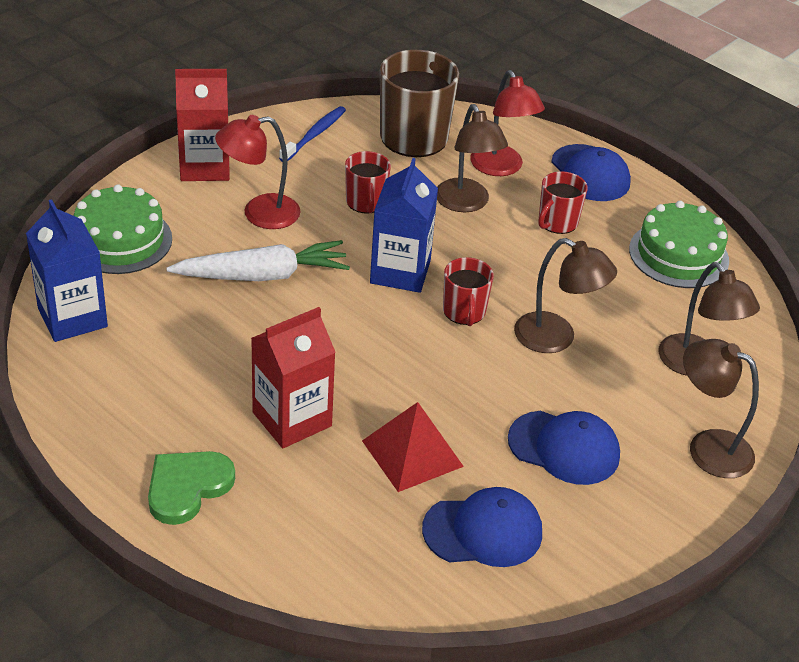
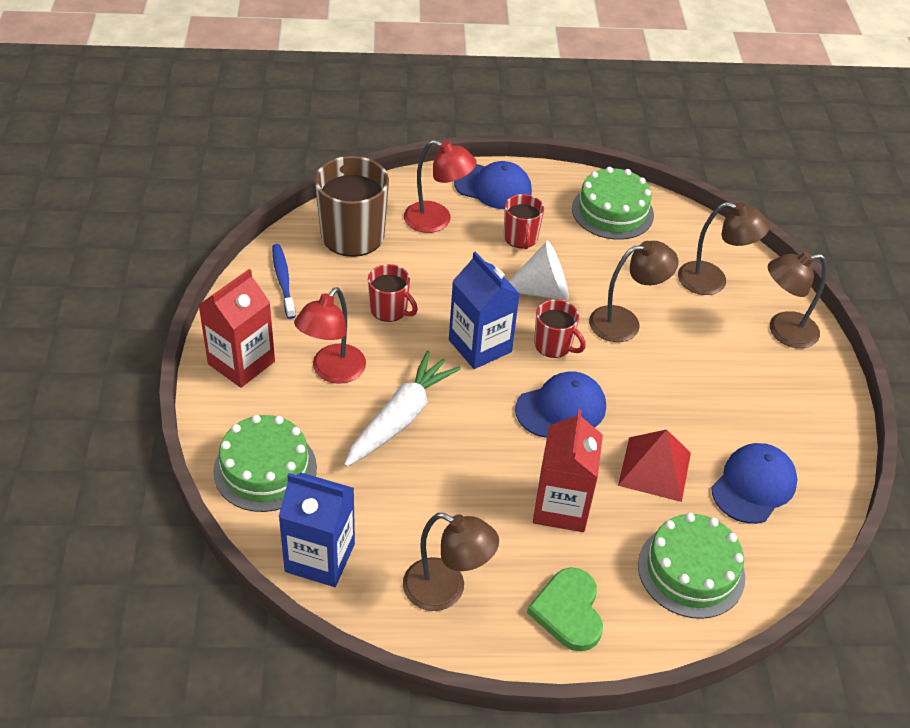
camera: 45 degrees left, 5 degrees up
(327, 542) = (691, 571): none -> green cake
(466, 203) = (451, 263): brown lamp -> brown lamp (446, 590)
(517, 269) = (542, 290): none -> white cone
(564, 448) = (721, 393): blue cap -> blue cap (561, 408)

